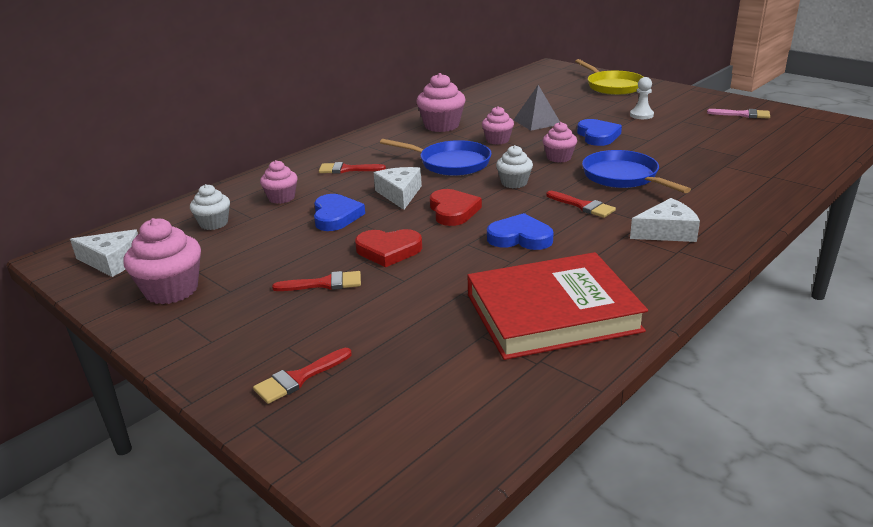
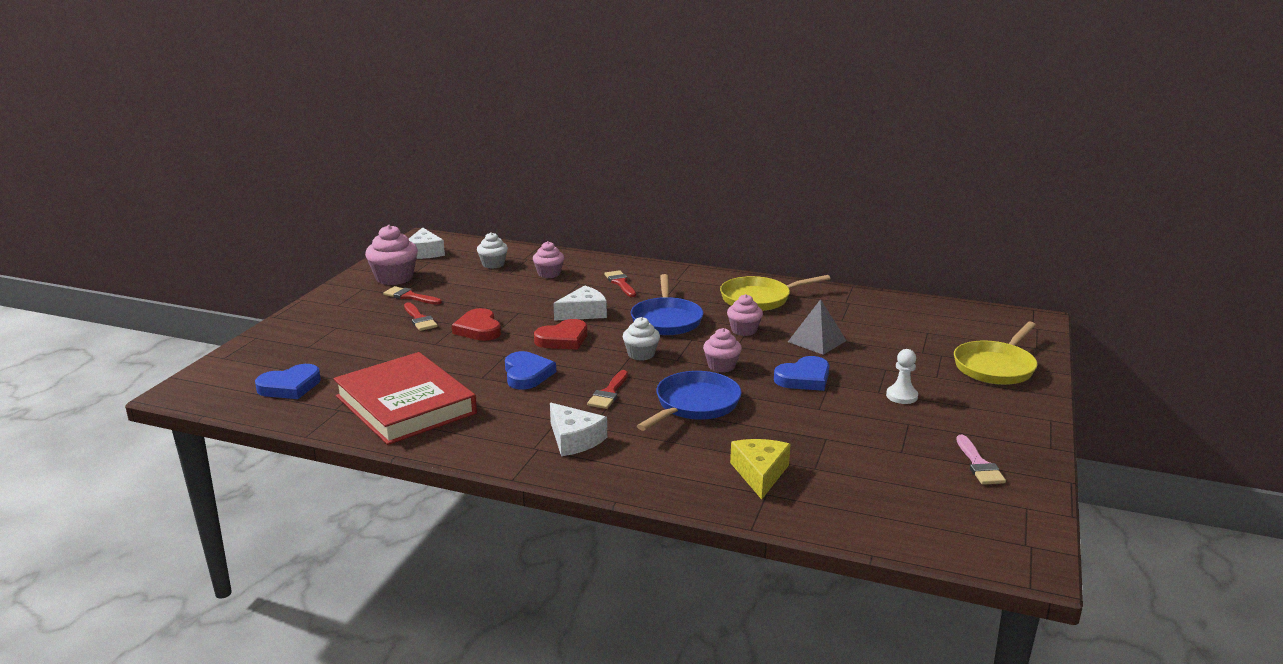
camera: 65 degrees right, 5 degrees down
(299, 378) = (302, 338): red brush -> red brush (410, 296)
(336, 216) = (527, 299): blue heart -> blue heart (290, 386)
(441, 126) = (759, 299): pink cupcake -> yellow pan
(743, 173) = (760, 473): none -> yellow cheese

